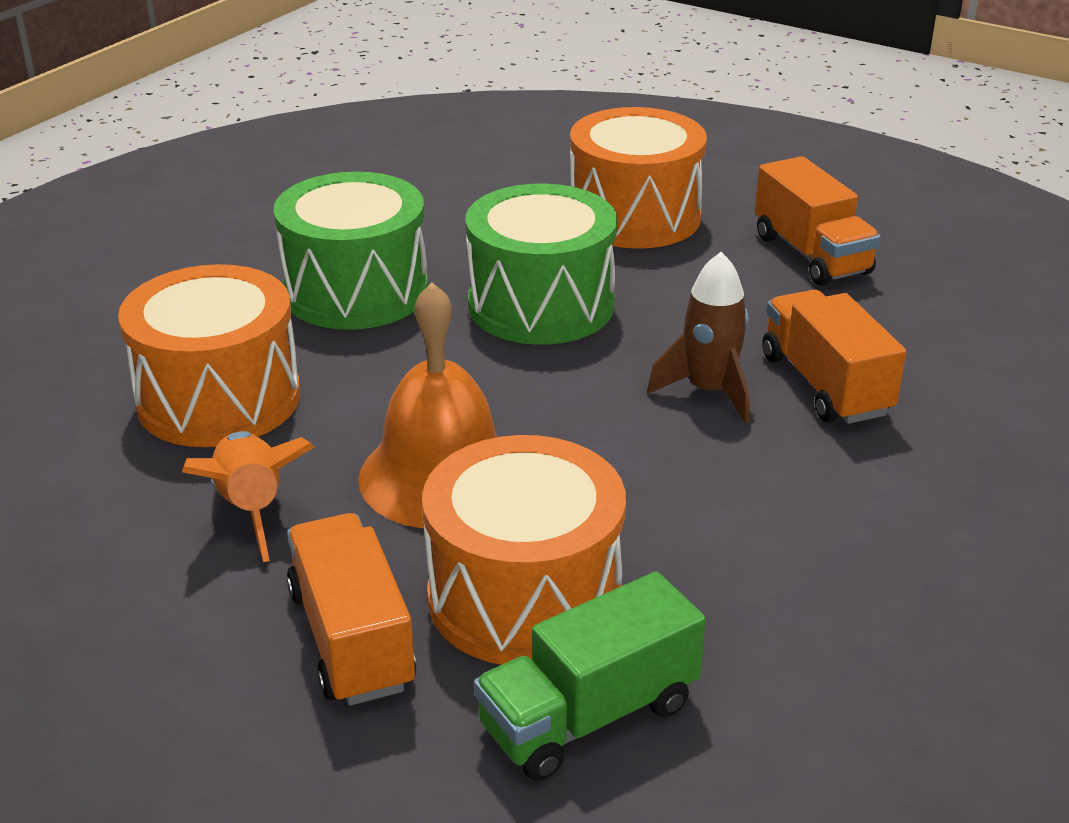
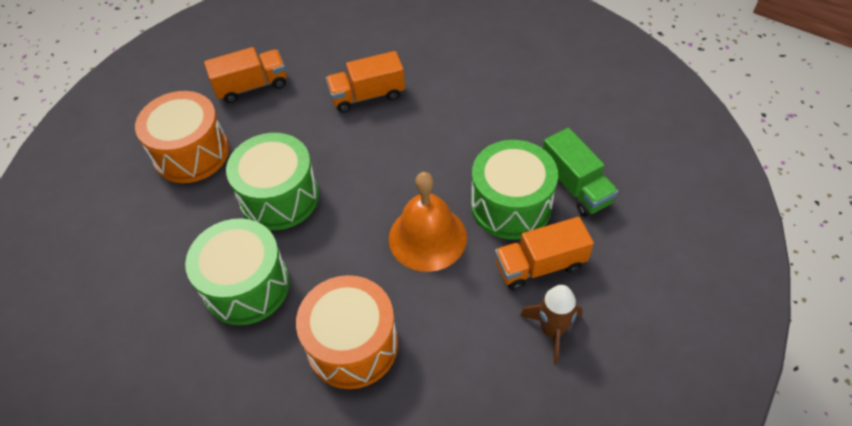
camera: 85 degrees left, 20 degrees up
(251, 509) = (451, 315): orange rocket -> none
(524, 597) = (511, 205): orange drum -> green drum
(709, 392) = (368, 135): brown rocket -> brown rocket (552, 330)

